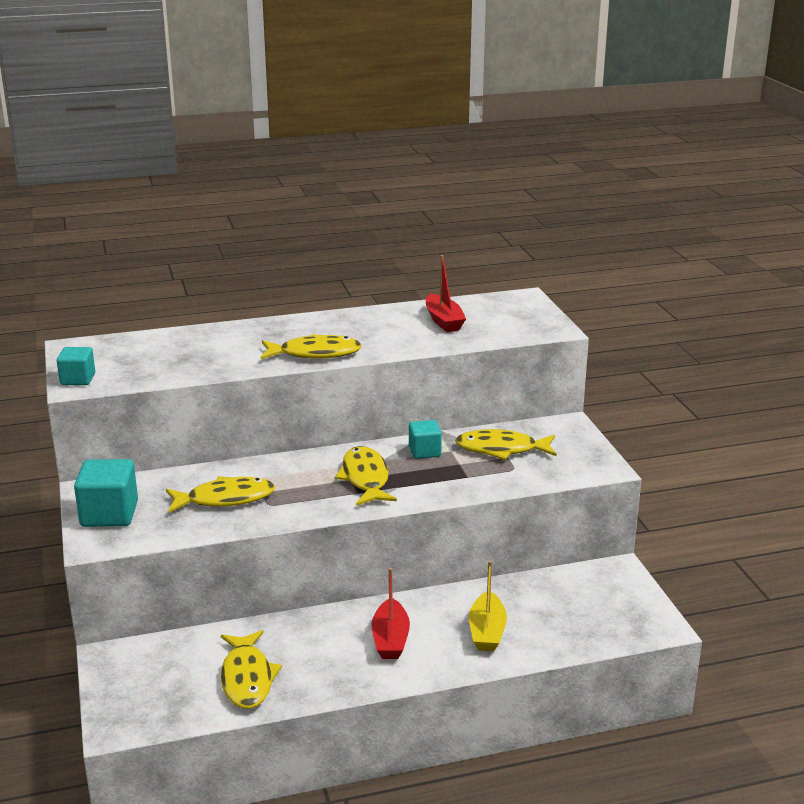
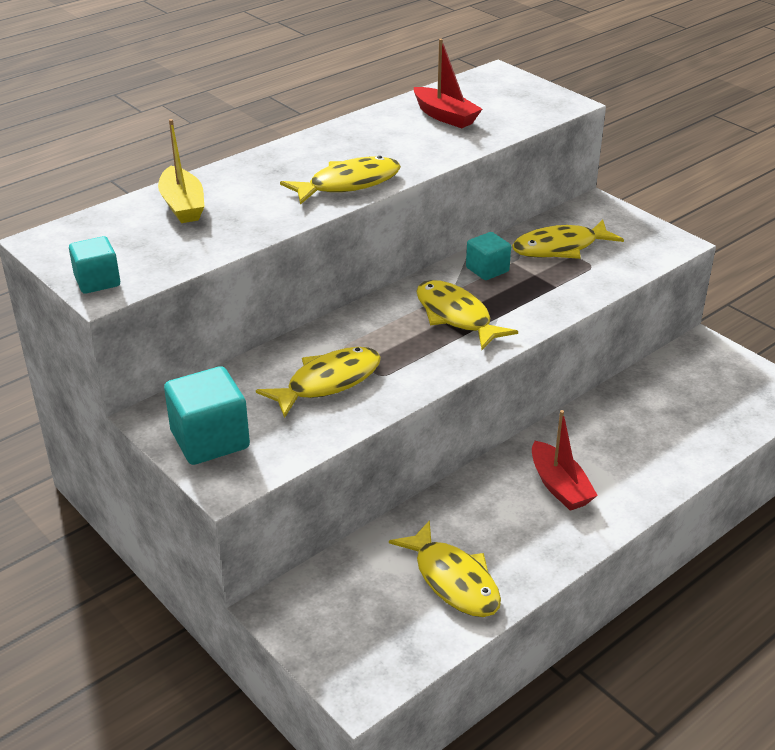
camera: 25 degrees left, 10 degrees up
(487, 631) = (643, 447): yellow boat -> yellow boat (182, 205)

